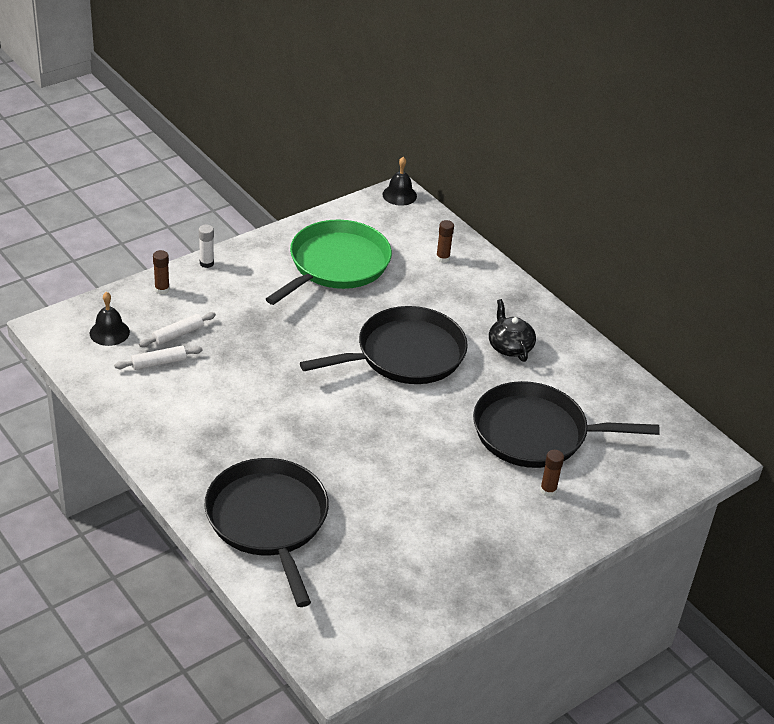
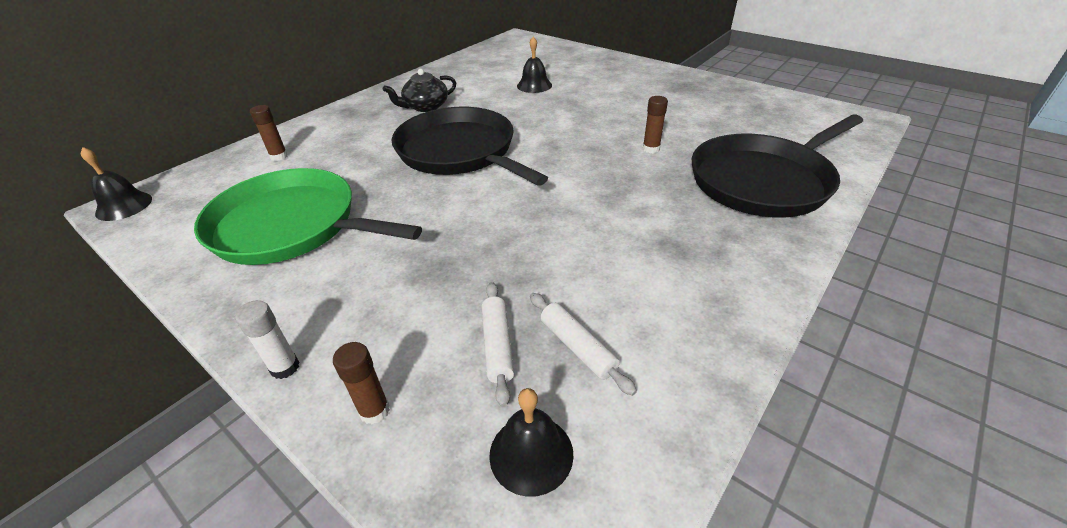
camera: 100 degrees left, 0 degrees up
(178, 334) = (497, 345): white rolling pin -> white rolling pin turned 45 degrees clockwise
(536, 433) = (534, 85): black pan -> black bell
(548, 490) = (594, 75): brown glue stick -> brown glue stick (651, 149)

